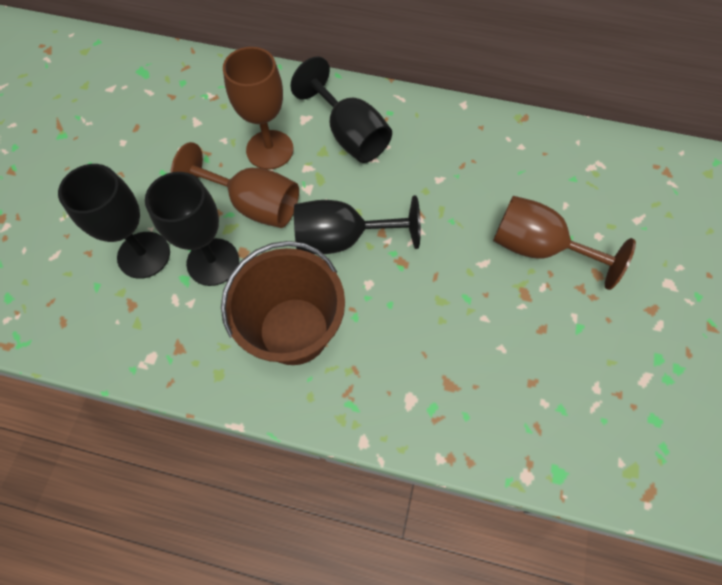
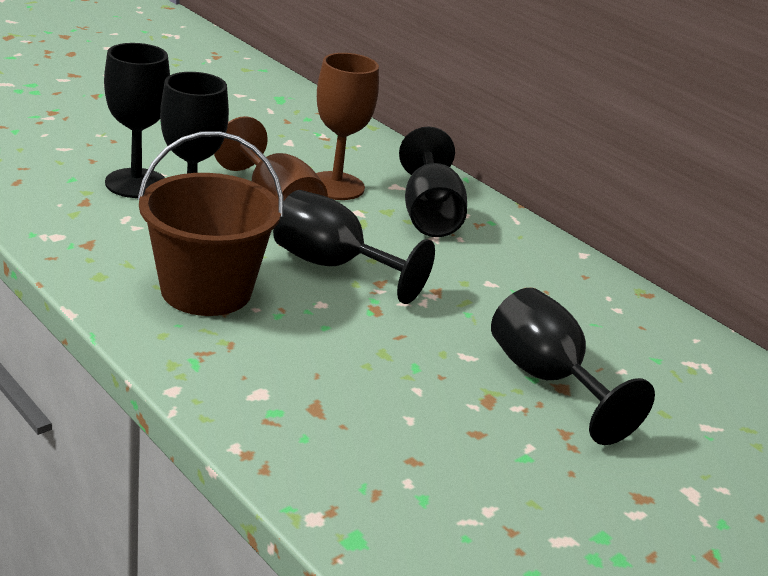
camera: 30 degrees right, 35 degrees down
(537, 247) = (546, 379): brown goblet -> black goblet

